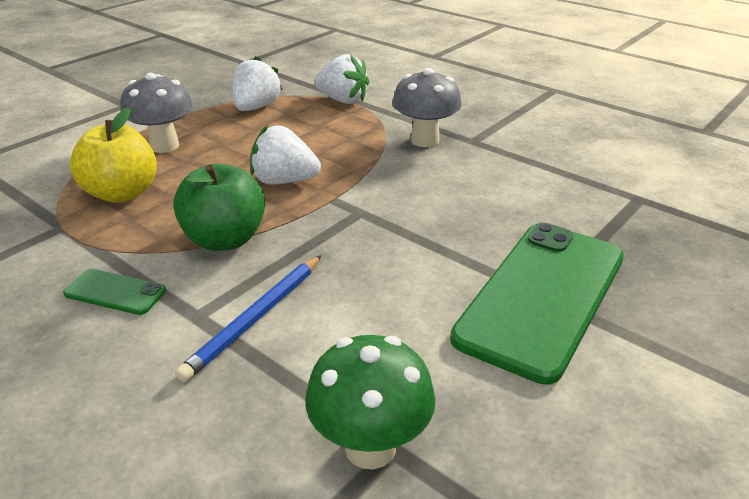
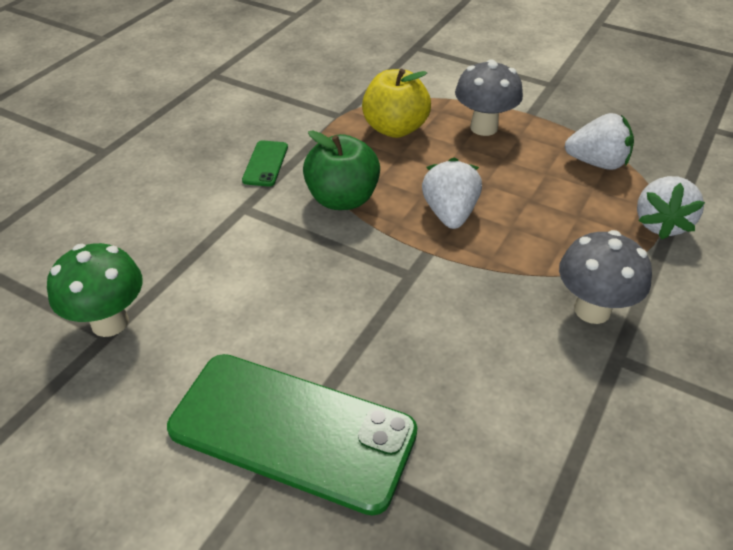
camera: 80 degrees right, 10 degrees up
(256, 318) = (242, 239): blue pencil -> none

